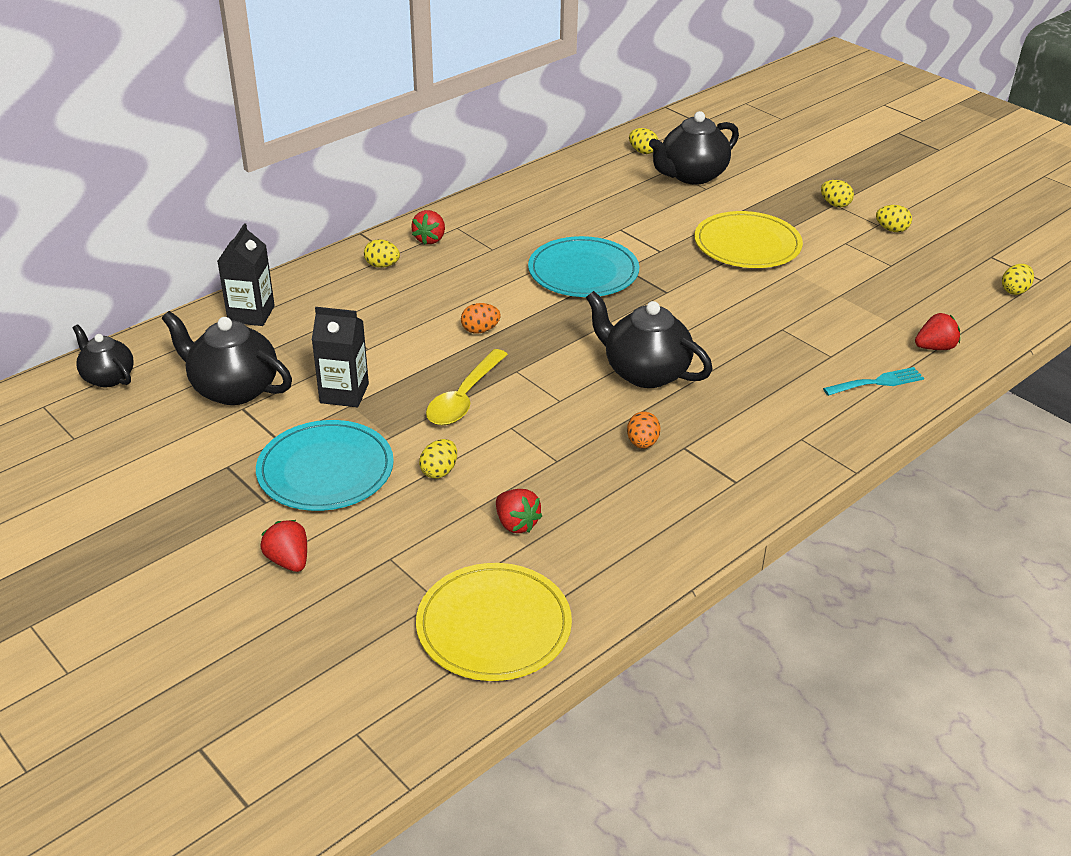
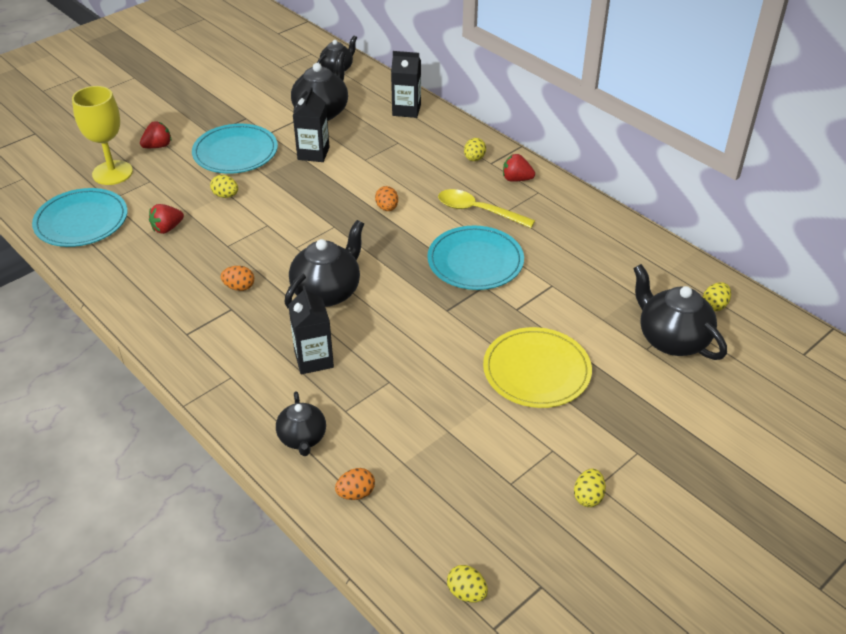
camera: 90 degrees right, 5 degrees up
(360, 608) = (112, 173): none -> yellow goblet
(464, 398) = (303, 203): yellow spoon -> yellow spoon (478, 211)
(494, 626) = (81, 221): yellow plate -> turquoise plate
(760, 379) = (314, 359): none -> black carton
(835, 204) = (636, 452): yellow egg -> none
(877, 382) = (302, 438): turquoise fork -> black teapot
(935, 347) = (356, 493): red strawberry -> orange egg

